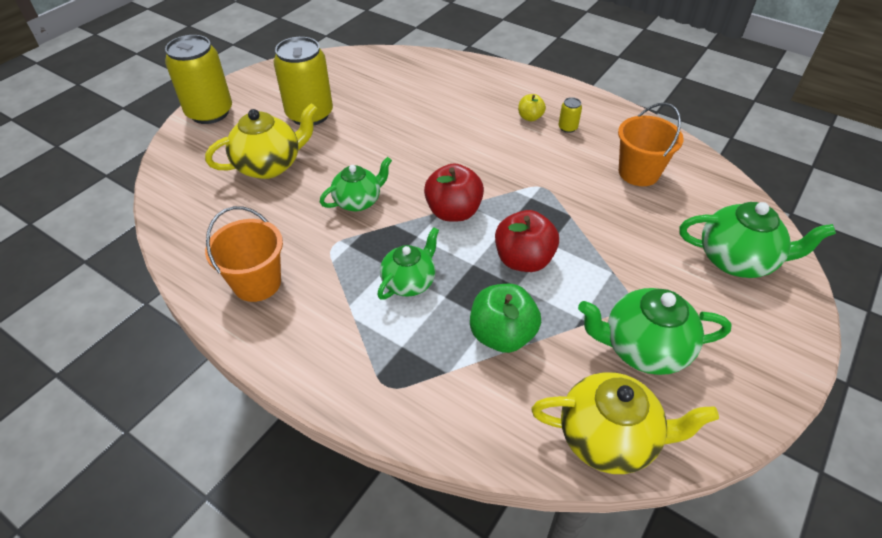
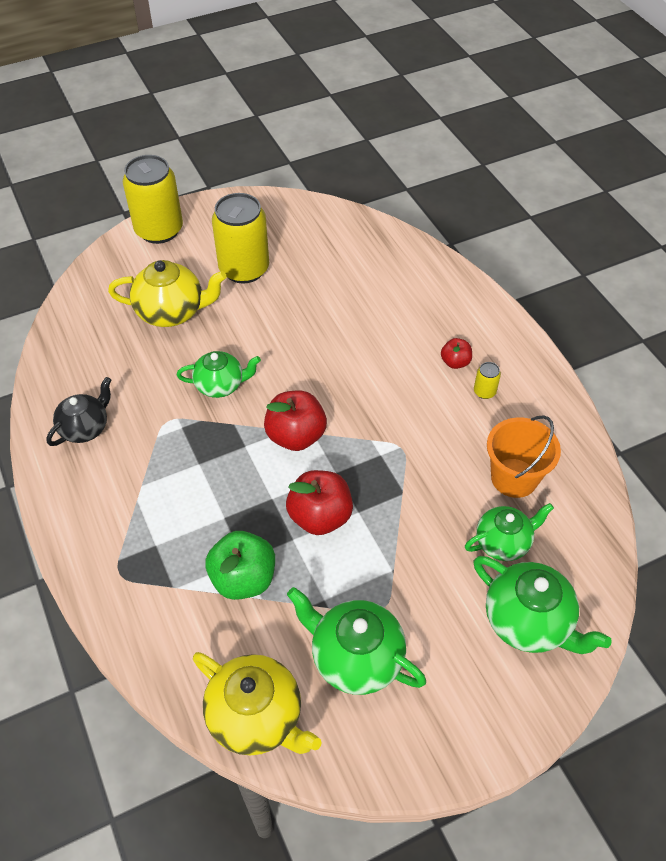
camera: 30 degrees right, 5 degrees up
(257, 283) = (85, 428): orange bucket -> black teapot
(409, 282) = (205, 488): green teapot -> green teapot (503, 542)
(530, 117) = (455, 362): yellow apple -> red apple

